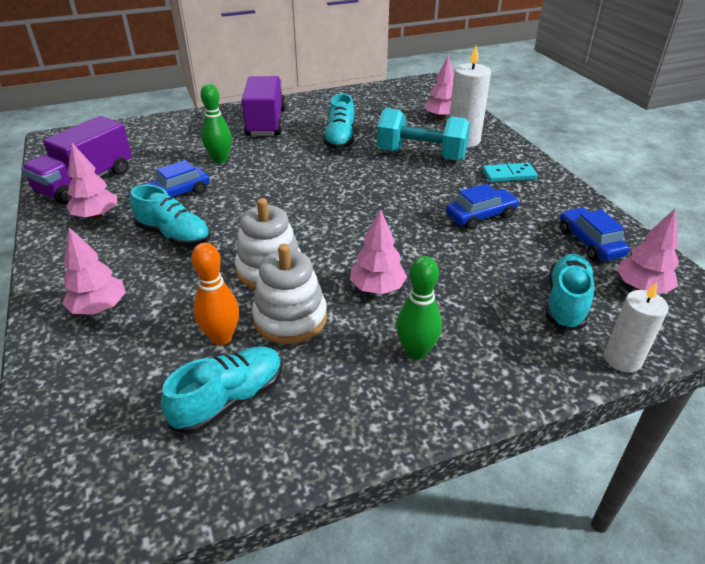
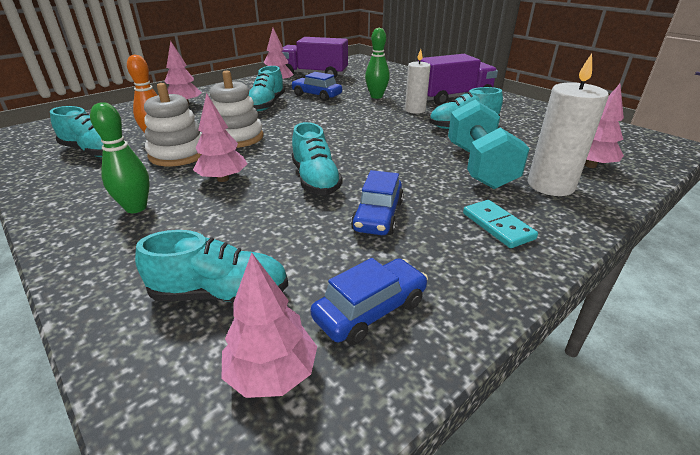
camera: 70 degrees right, 5 degrees down
(407, 234) = (315, 180): none -> turquoise shoe
(481, 216) = (378, 216): blue car -> blue car turned 60 degrees clockwise
(622, 359) = (107, 350): white candle -> white candle (415, 110)

